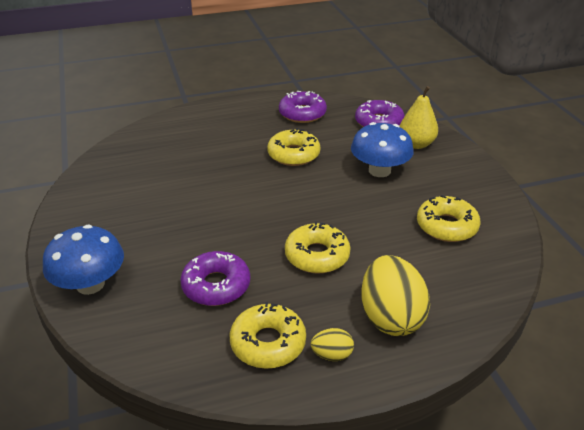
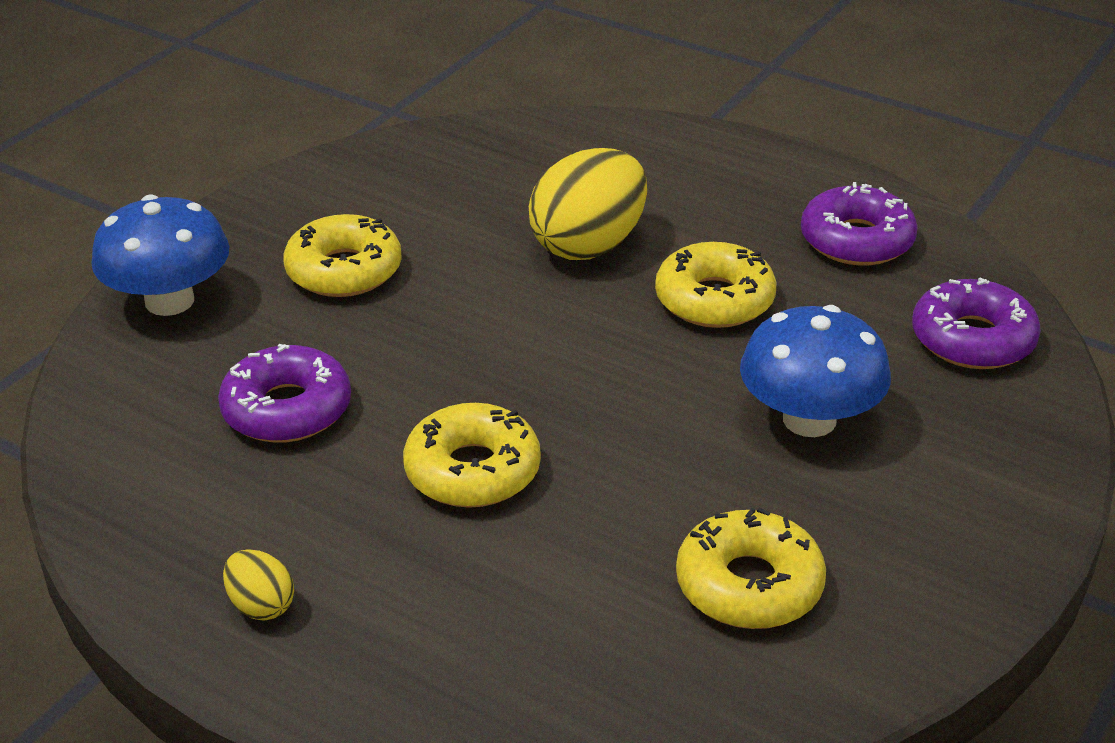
camera: 50 degrees right, 0 degrees up
(268, 343) = (221, 526): yellow donut -> yellow donut (344, 270)
(390, 317) = (414, 629): yellow egg -> yellow egg (589, 245)
(416, 144) = (970, 421): yellow pear -> none

